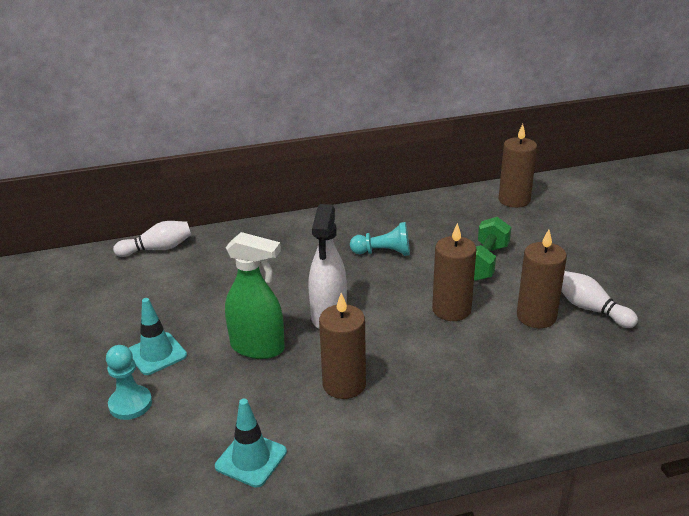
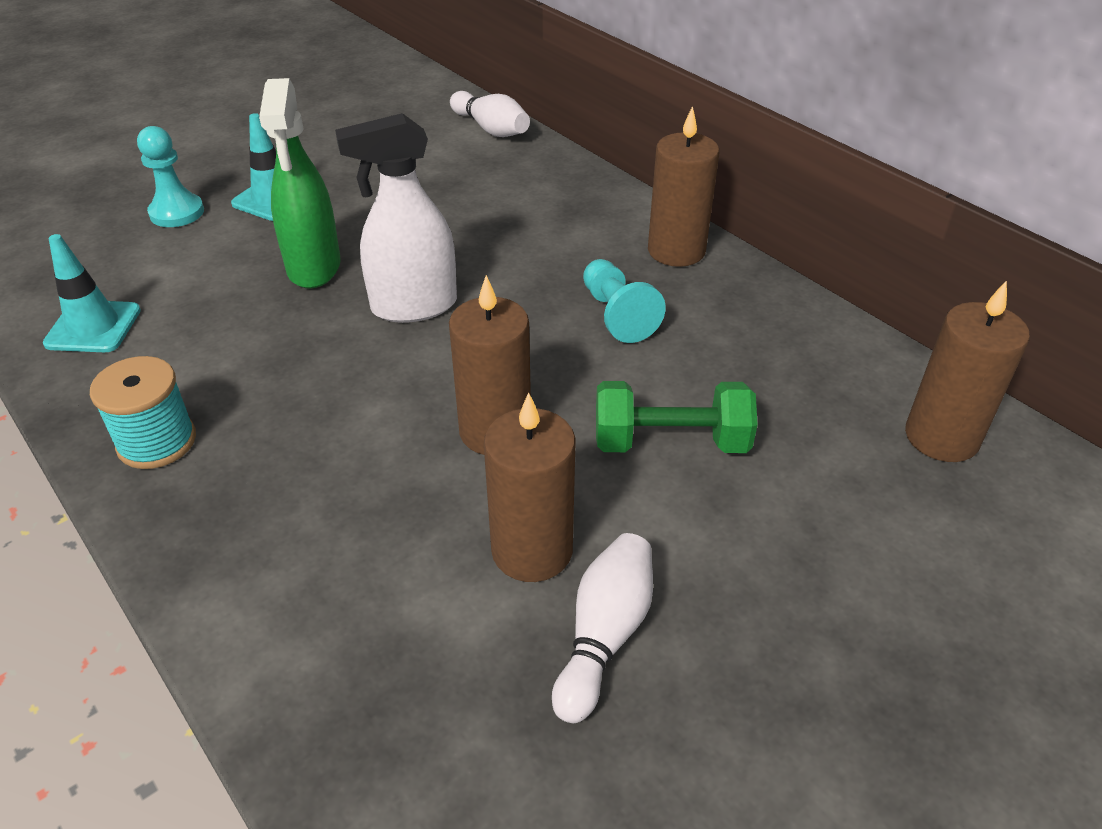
camera: 65 degrees right, 10 degrees up
(344, 384) = (258, 363): brown candle -> brown candle (676, 251)
(394, 436) = (157, 442): none -> turquoise spool

